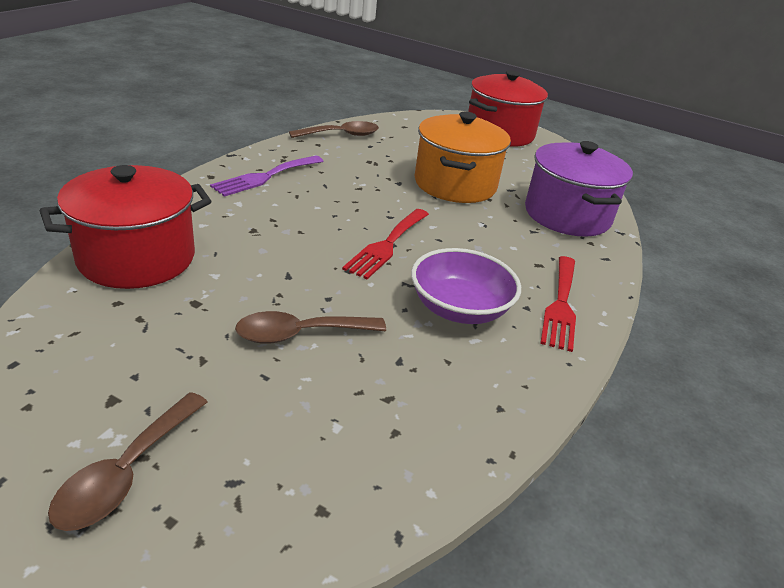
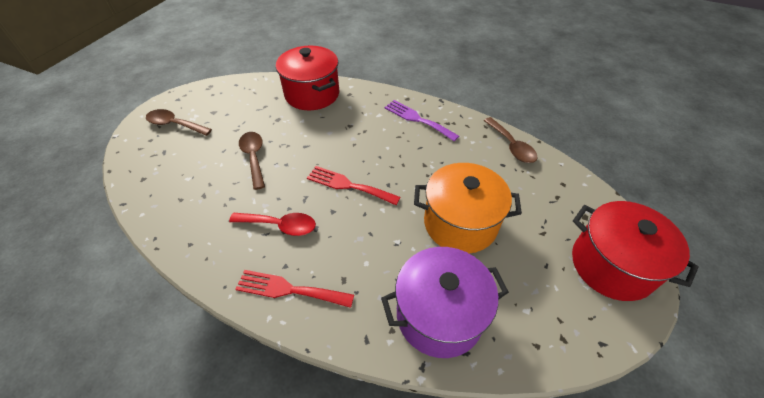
camera: 90 degrees right, 15 degrees up
(459, 308) = (280, 225): purple bowl -> red spoon

